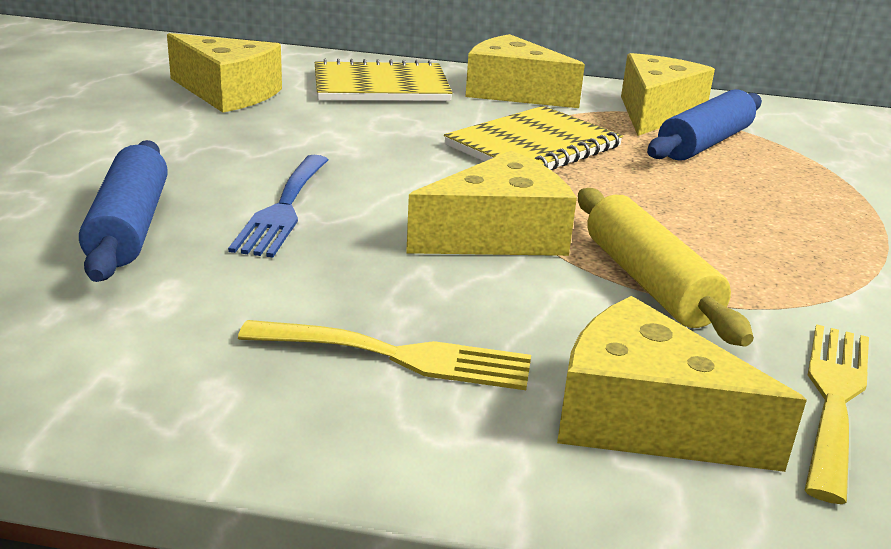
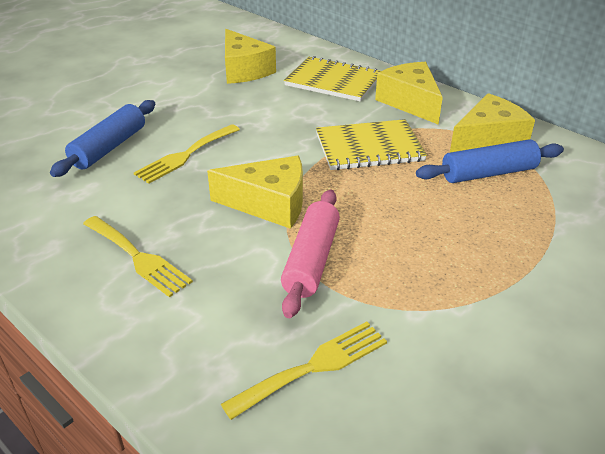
camera: 35 degrees right, 10 degrees up
(283, 209) = (185, 155): blue fork -> yellow fork
(644, 420) = (201, 335): yellow cheese -> none
(649, 282) = (311, 260): yellow rolling pin -> pink rolling pin

